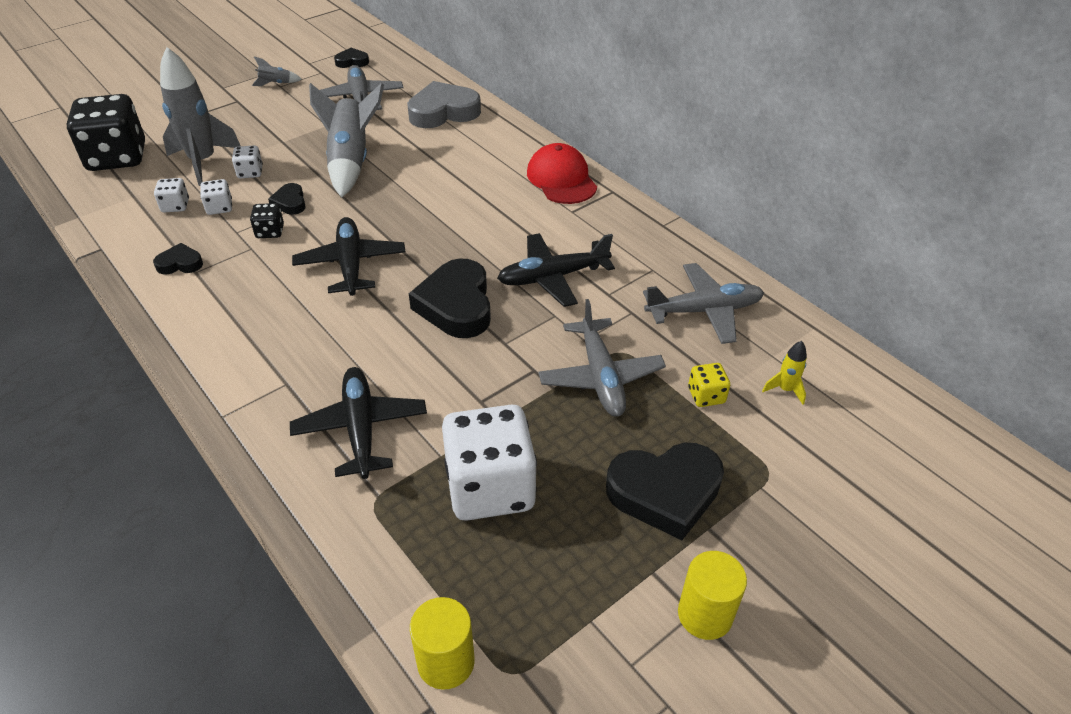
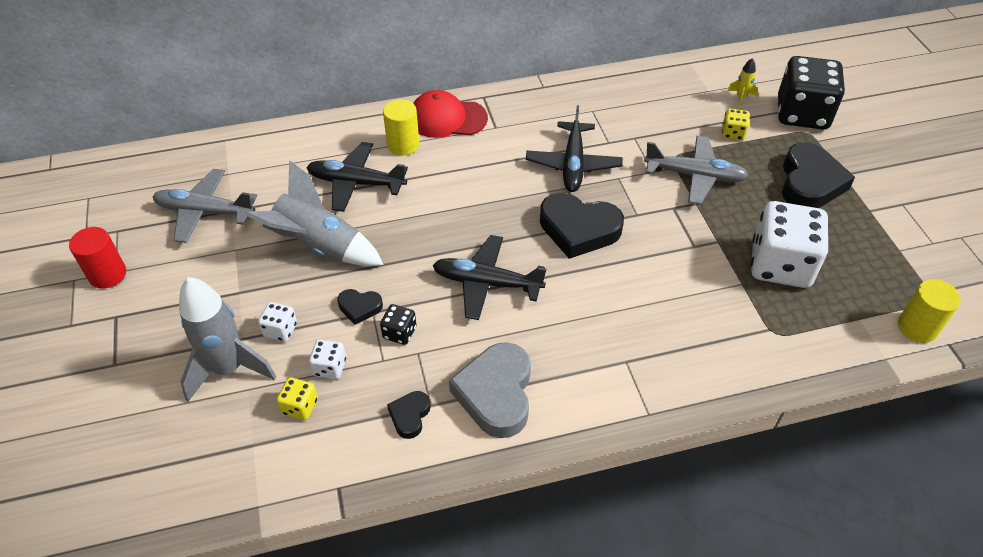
camera: 65 degrees left, 5 degrees up
(117, 157) = (152, 453): black dice -> black dice (802, 114)
(175, 206) = (300, 406): white dice -> yellow dice
(275, 84) = (107, 274): grey rocket -> red cylinder
(352, 62) = (118, 200): black heart -> none
(361, 428) = (697, 323): black plane -> black plane (356, 183)
(443, 112) = (282, 159): grey heart -> grey heart (496, 394)
(704, 311) = (650, 103): grey plane -> none
(705, 614) = (904, 199): yellow cylinder -> yellow cylinder (403, 145)

